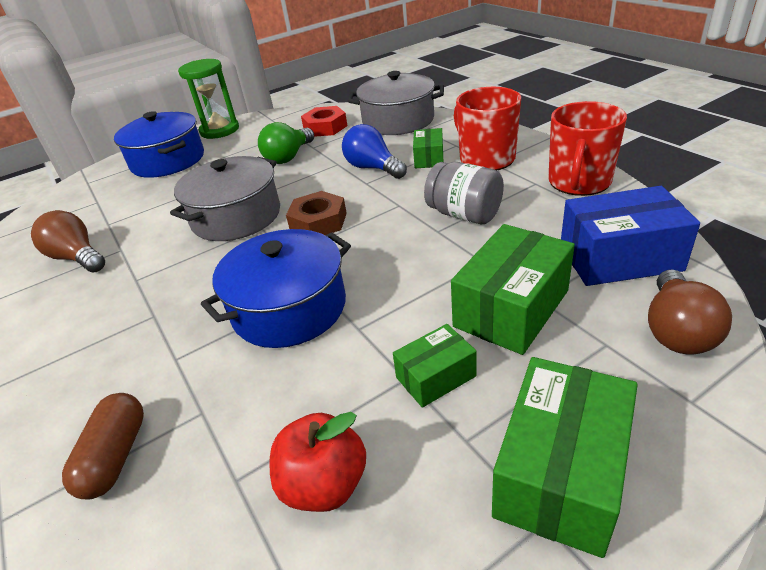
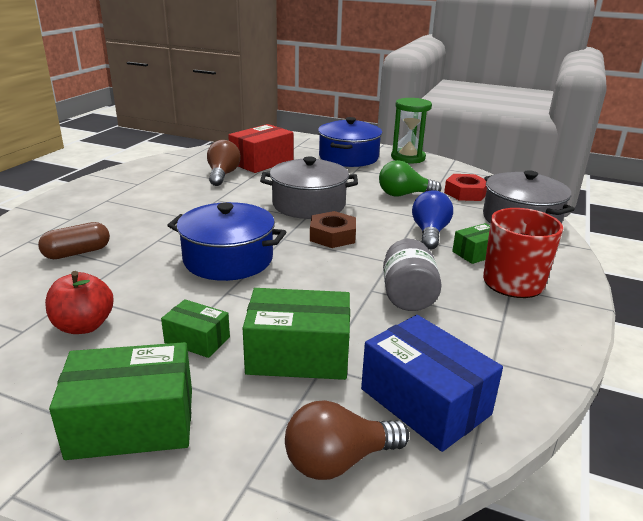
camera: 50 degrees right, 10 degrees down
(89, 219) = (262, 162): none -> red box
(579, 182) = (536, 347): red mug -> none

